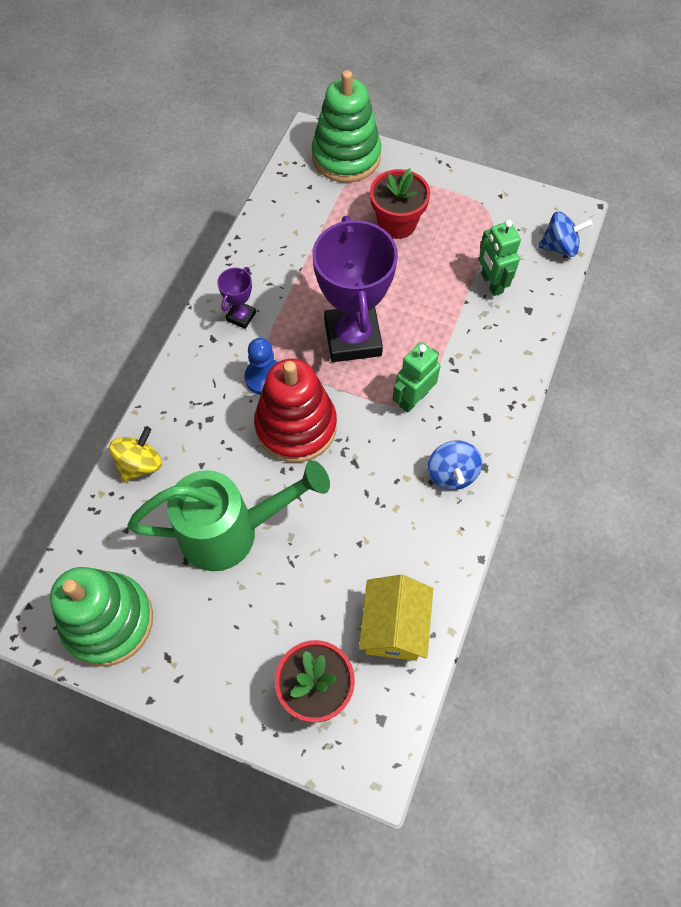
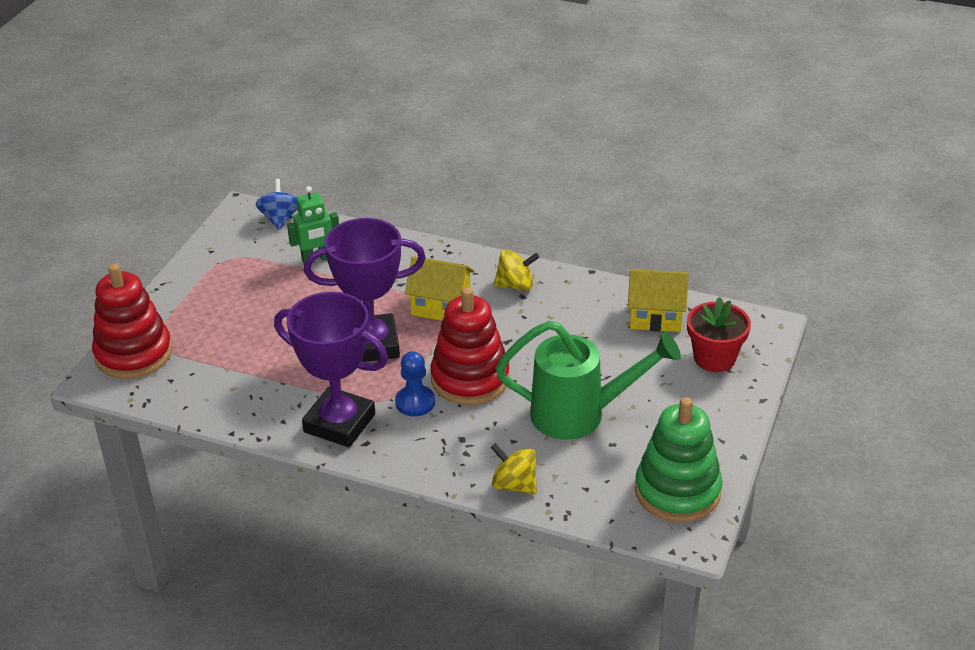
camera: 90 degrees left, 25 degrees down
(232, 531) = (581, 415): green watering can -> green watering can turned 105 degrees clockwise
(241, 316) = (339, 423): purple trophy -> purple trophy, size x2.25
(346, 157) = (134, 354): green stacking toy -> red stacking toy
(397, 223) = (234, 317): red flower pot -> none
(413, 399) = (441, 306): green robot -> yellow house
(451, 473) = (515, 285): blue spinning top -> yellow spinning top

